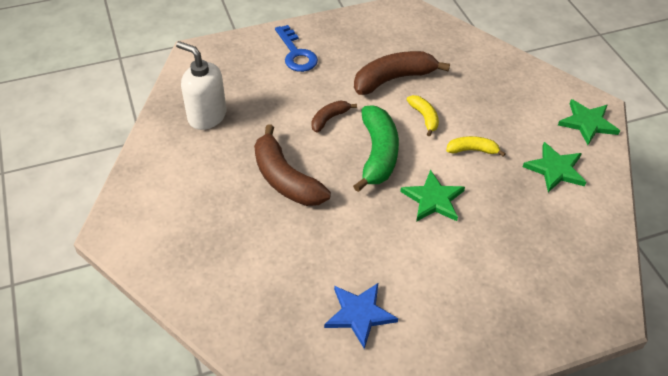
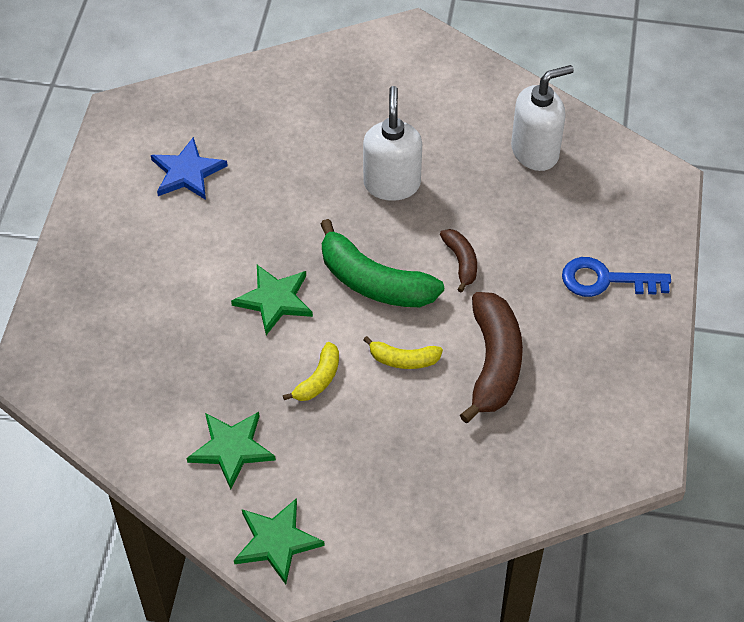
camera: 120 degrees right, 5 degrees up
(285, 179) = (392, 184): brown banana -> white soap dispenser

